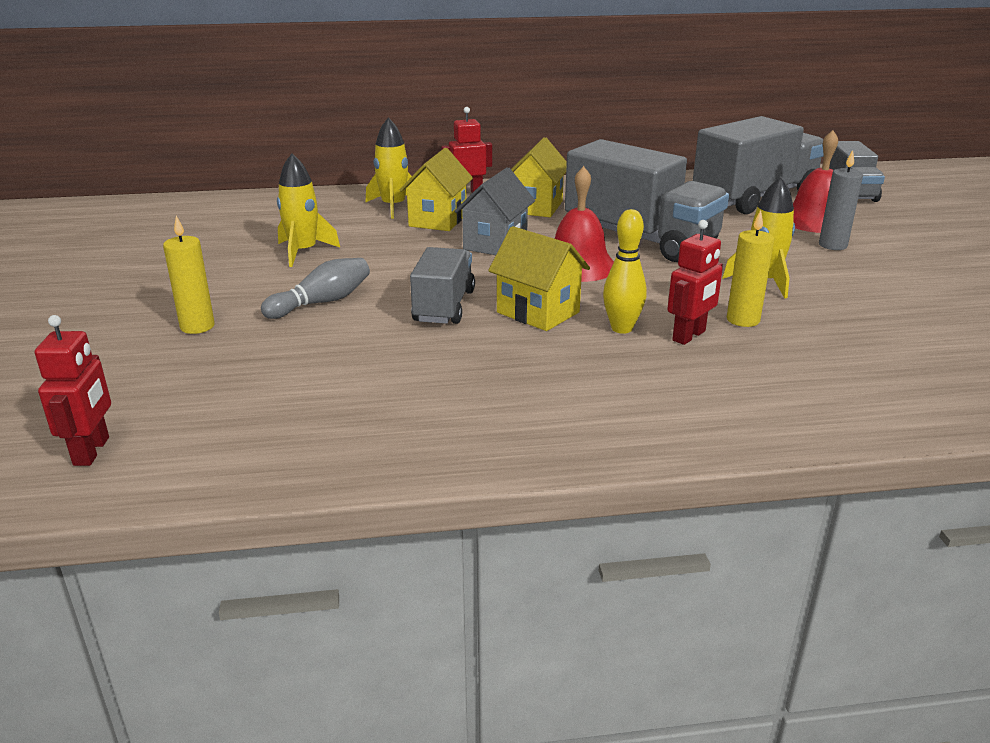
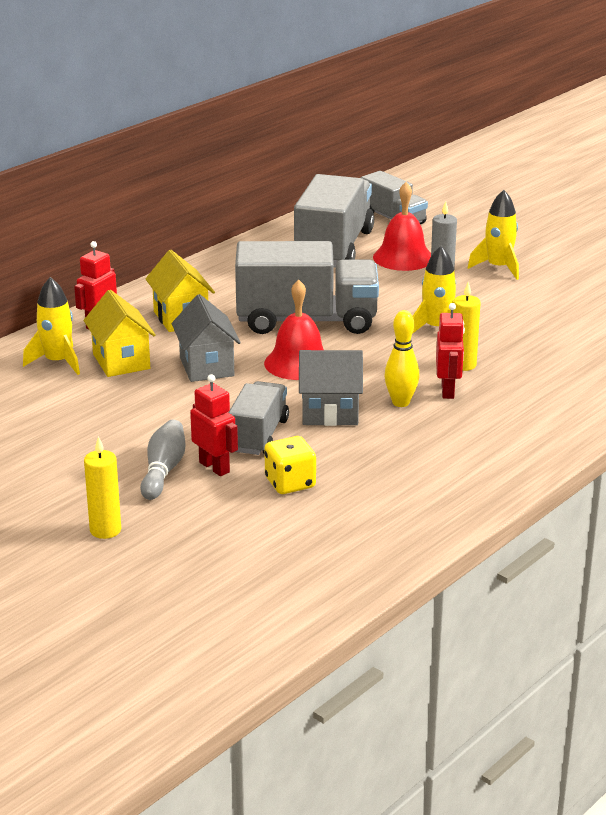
camera: 40 degrees left, 0 degrees up
(92, 451) = (212, 635): red robot -> red robot (214, 467)
(303, 252) = (63, 436): yellow rocket -> yellow rocket (498, 268)
(400, 353) = (290, 483): none -> yellow dice
(444, 306) = (258, 436): grey truck -> grey truck turned 45 degrees clockwise
(538, 312) = (330, 413): yellow house -> grey house

